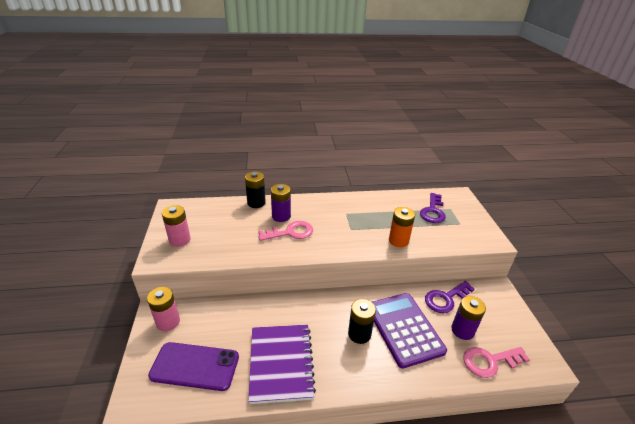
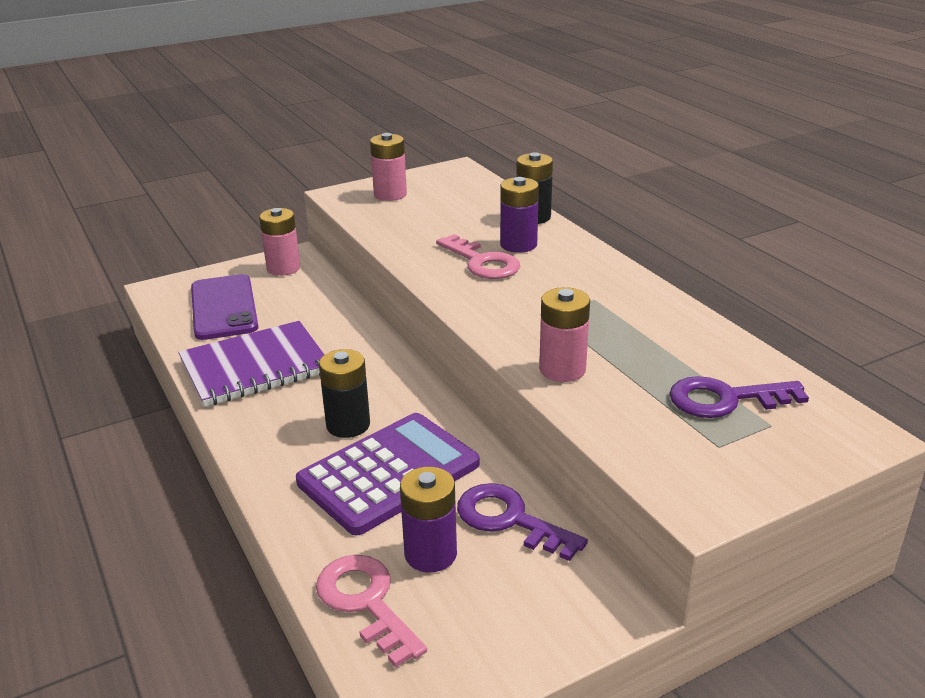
camera: 70 degrees right, 5 degrees down
(398, 240) = (562, 369): orange battery -> pink battery

